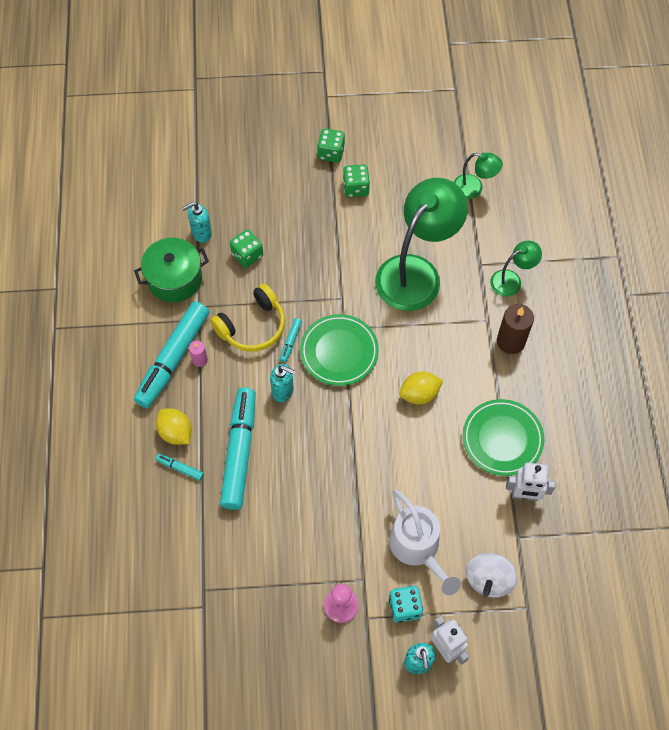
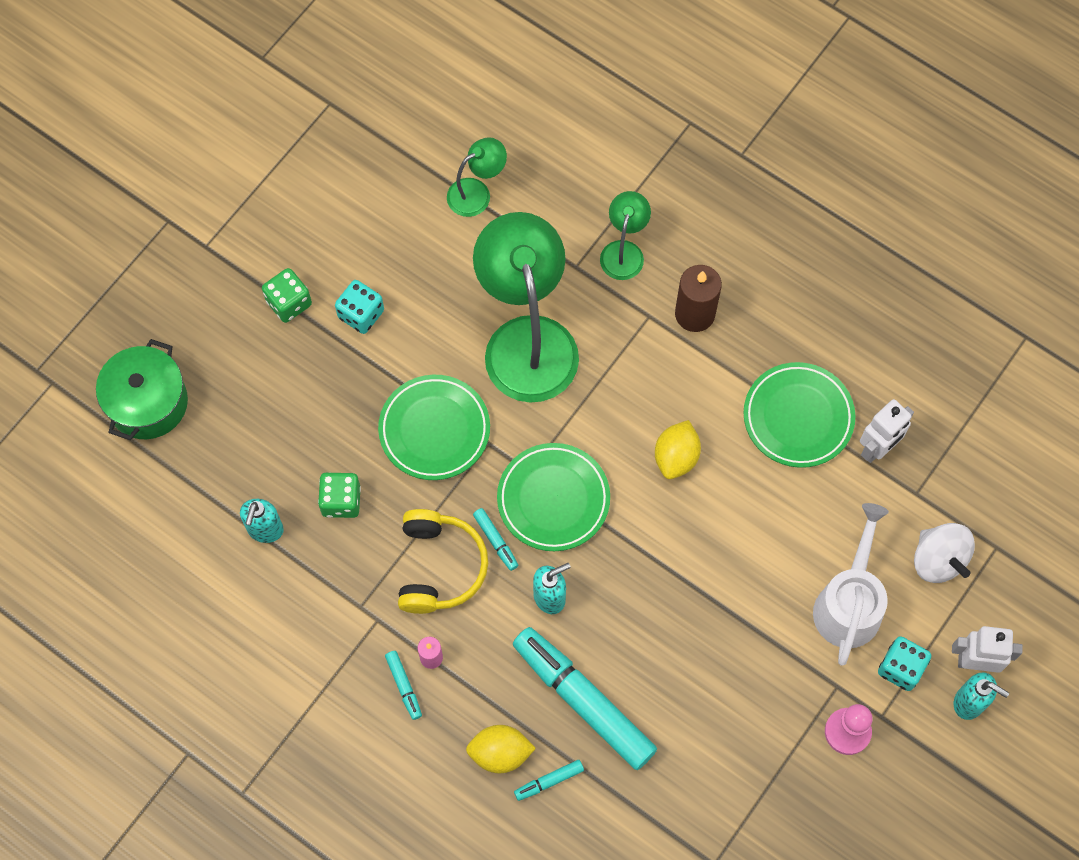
camera: 50 degrees left, 5 degrees up
(173, 359) = (404, 686): turquoise marker -> turquoise marker, size x0.41
(175, 279) = (300, 606): green pot -> green pot (148, 403)
(325, 267) = (434, 430): none -> green plate
(356, 188) = (361, 314): green dice -> turquoise dice
(418, 549) = (849, 602): white watering can -> white watering can turned 90 degrees counterclockwise

